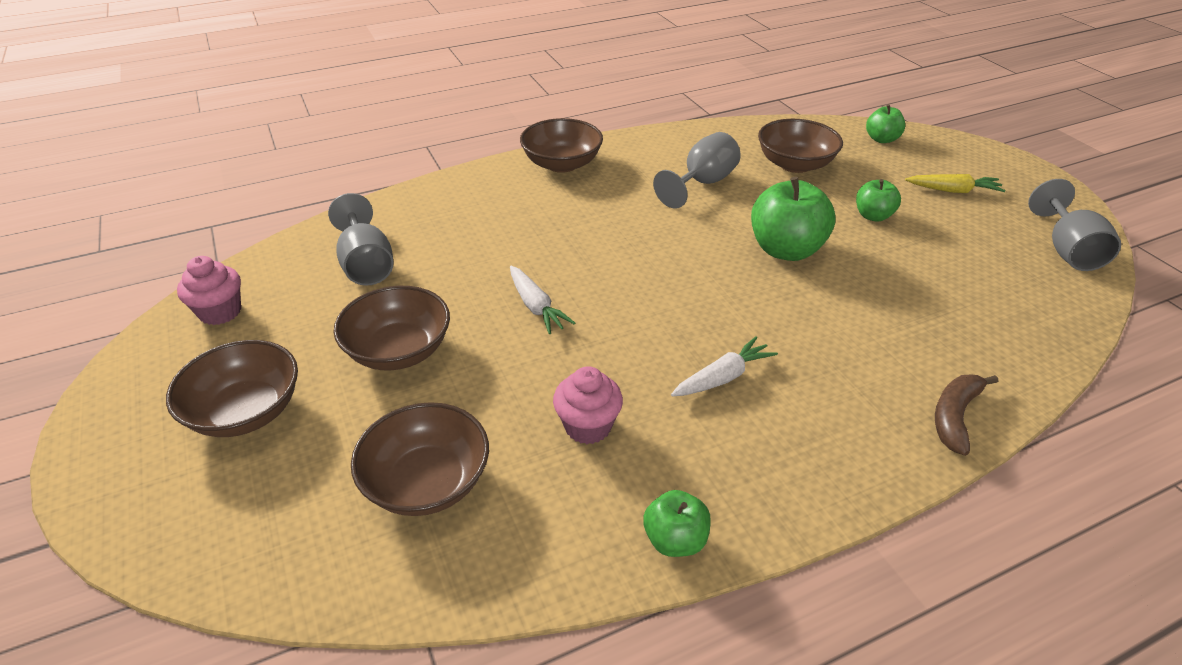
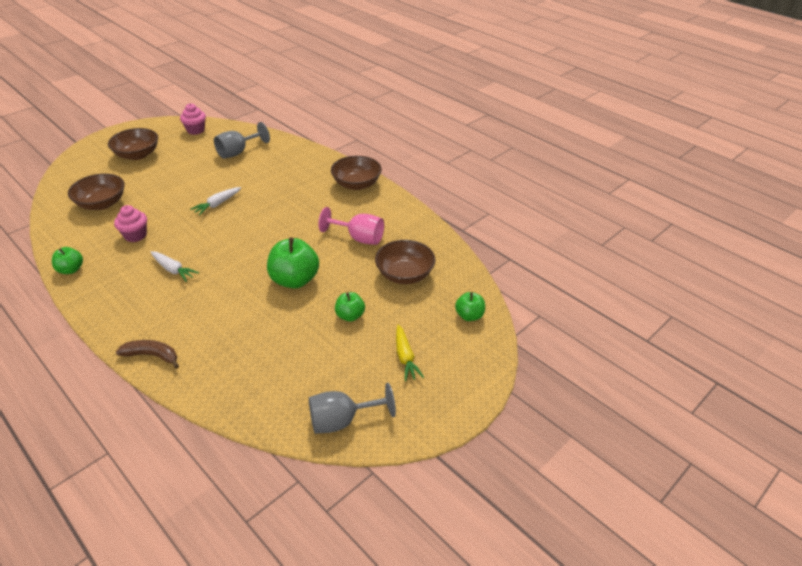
camera: 70 degrees right, 0 degrees up
(399, 350) = (178, 177): brown bowl -> none
(702, 183) = (359, 238): grey goblet -> pink goblet

